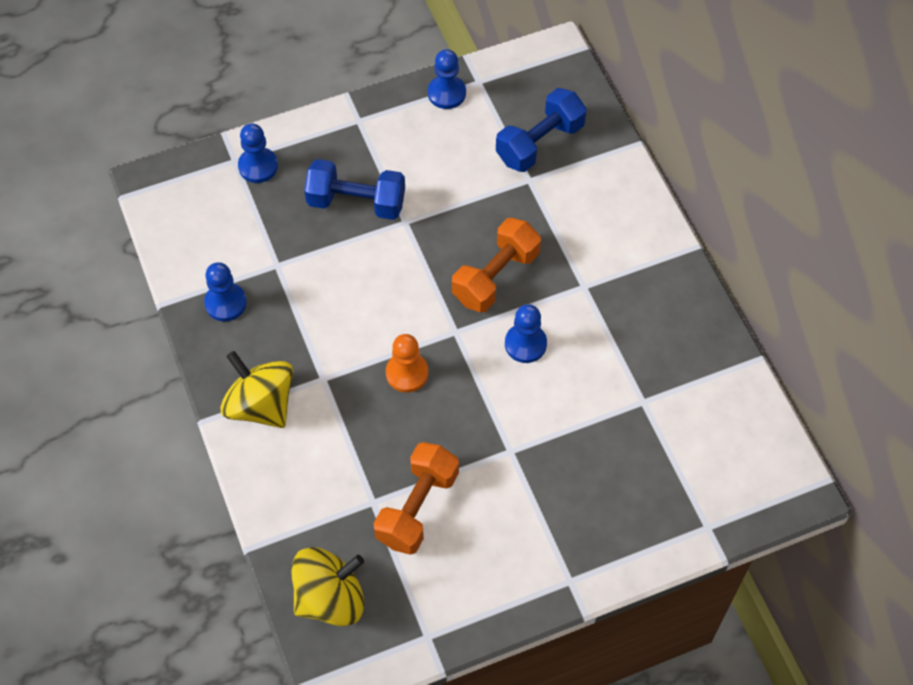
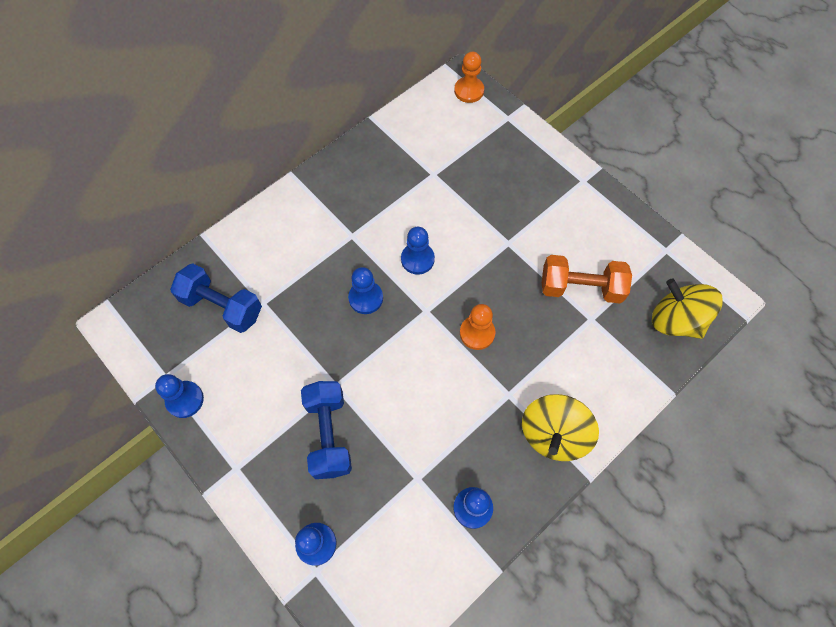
camera: 110 degrees left, 5 degrees up
(496, 277) = (366, 298): orange dumbbell -> blue pawn
(771, 494) = (469, 91): none -> orange pawn

